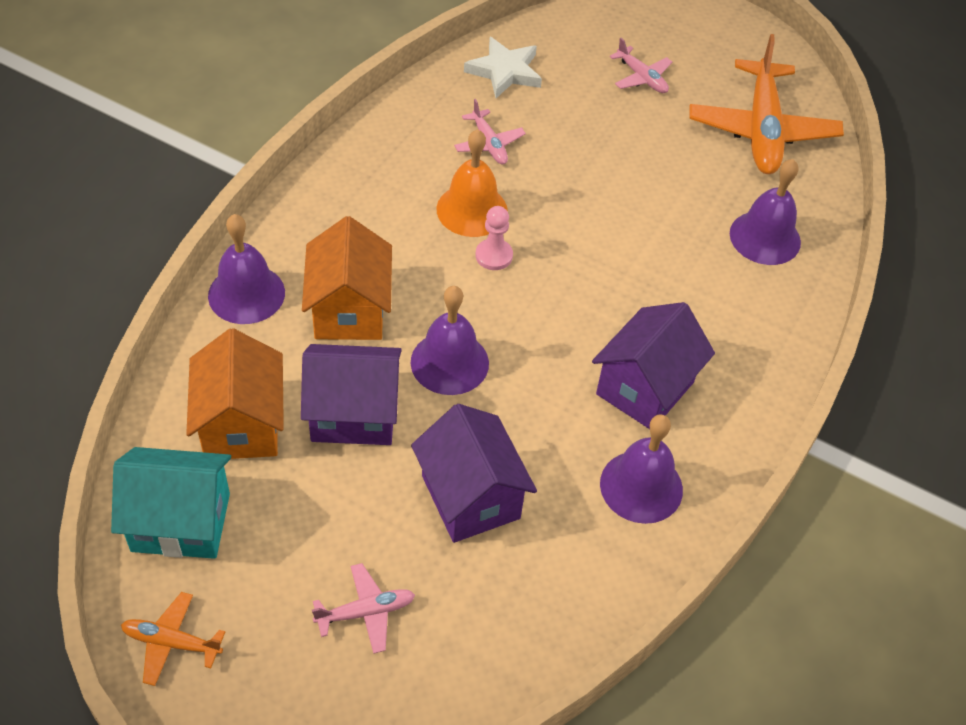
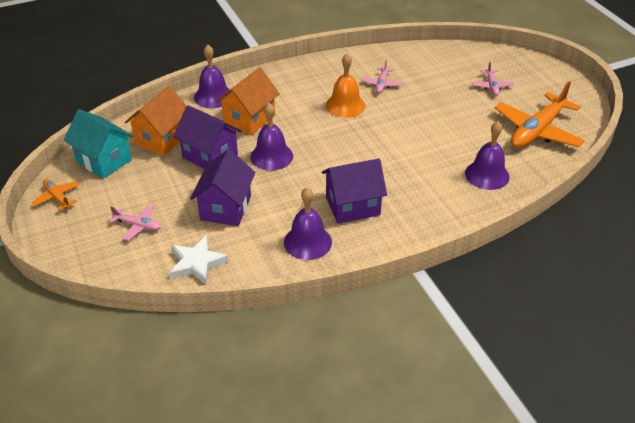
camera: 40 degrees right, 10 degrees down
(494, 256) = (336, 126): pink pawn -> none
(504, 71) = (421, 60): white star -> white star (197, 263)

